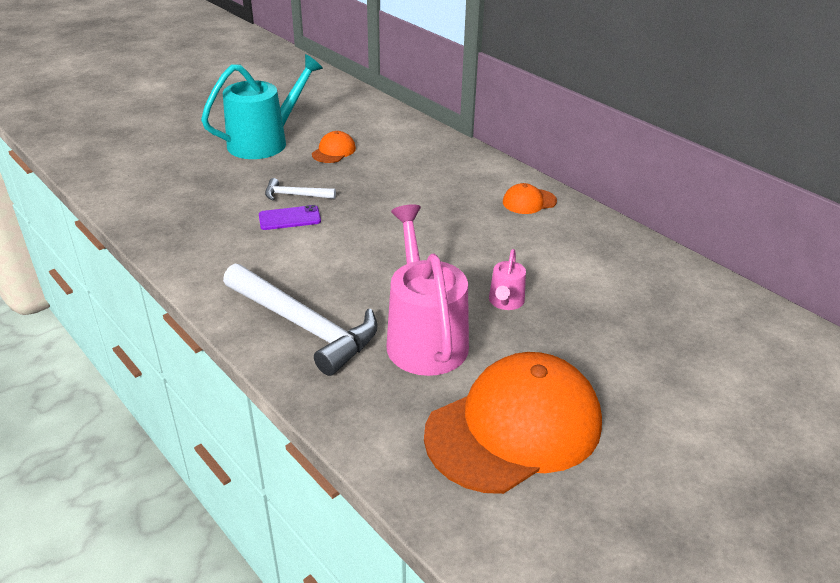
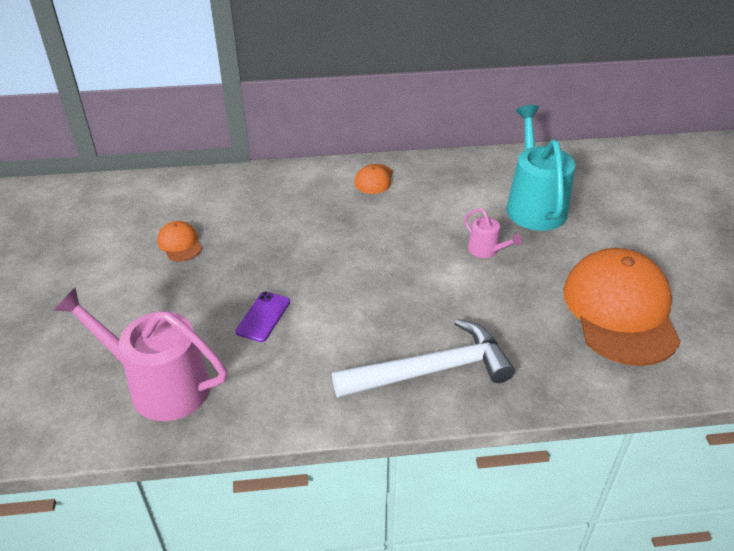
camera: 55 degrees left, 5 degrees up
(264, 142) = (106, 281): turquoise watering can -> turquoise watering can (534, 205)
(295, 195) = (228, 298): white hammer -> none
(424, 338) = (497, 309): pink watering can -> pink watering can (161, 385)

